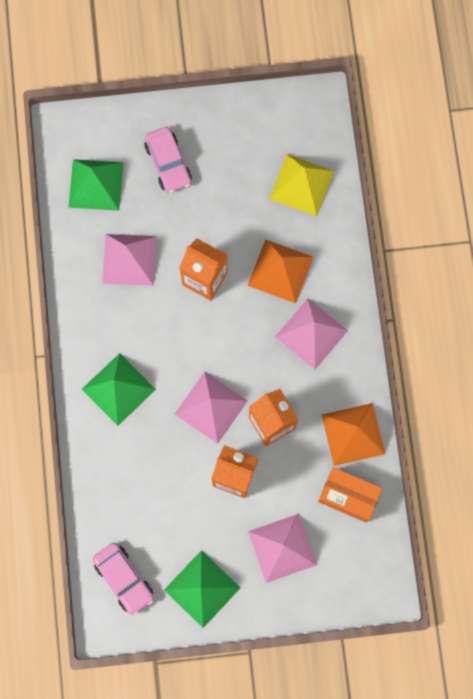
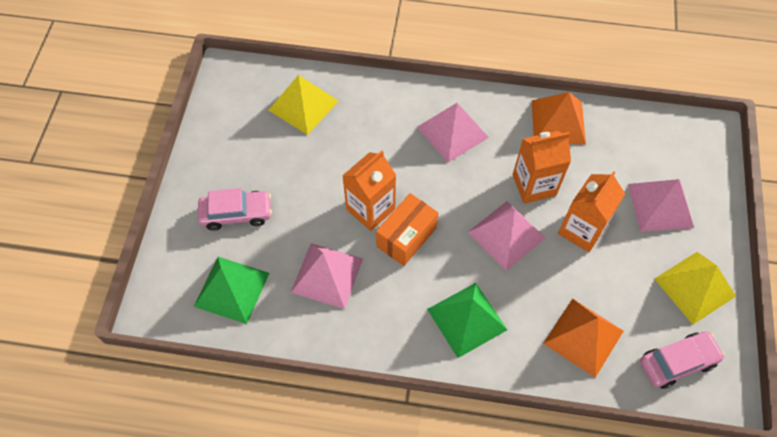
camera: 75 degrees left, 15 degrees down
(202, 588) = (694, 287): green pyramid -> yellow pyramid
(280, 271) = (383, 142): orange pyramid -> orange pyramid (583, 337)
(348, 496) = (617, 139): orange box -> orange box (406, 237)

